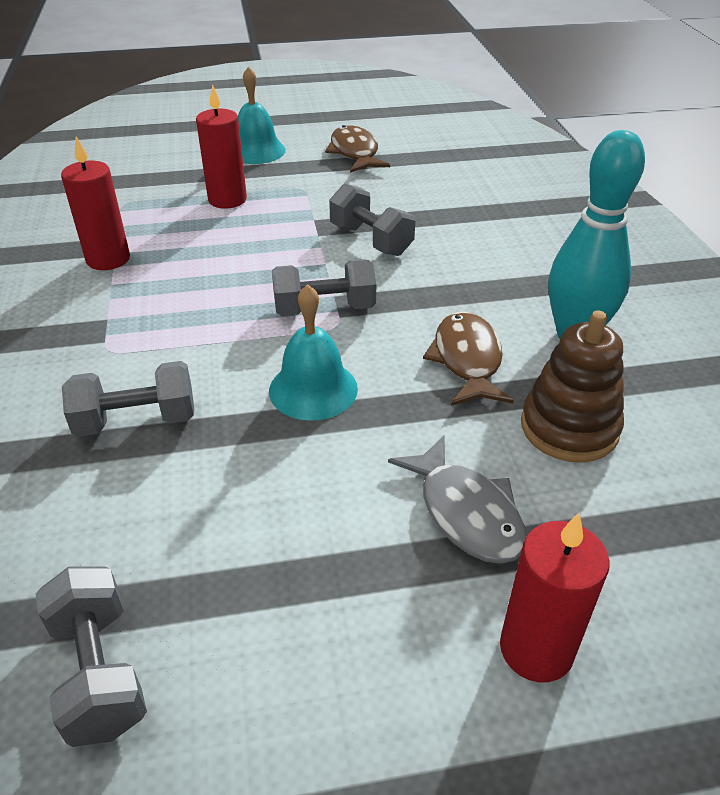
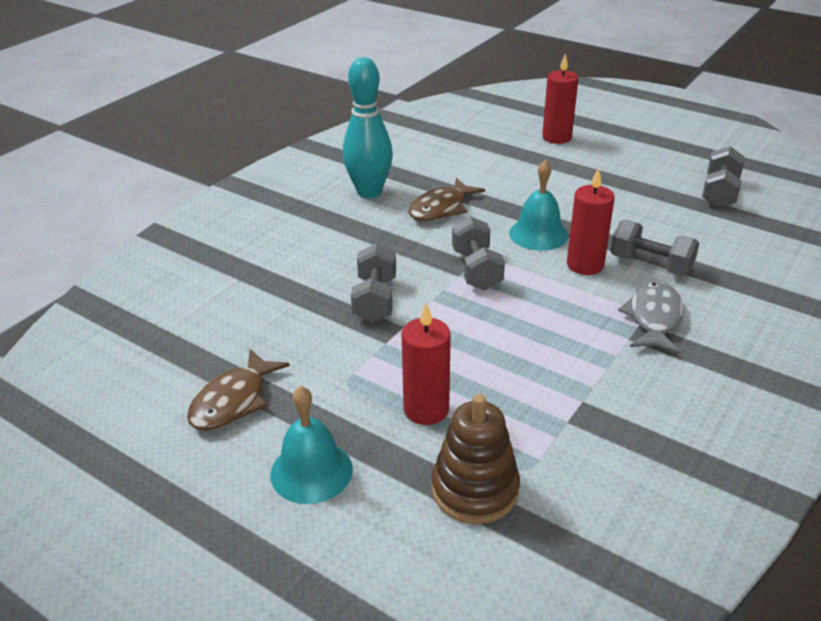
camera: 135 degrees left, 5 degrees down
(108, 259) = (592, 396): red candle -> red candle (585, 265)
(324, 309) = (476, 270): grey dumbbell -> grey dumbbell turned 45 degrees clockwise
(466, 512) = (530, 168): grey fish -> grey fish (654, 318)
(569, 427) = (443, 169): brown stacking toy -> brown stacking toy (475, 489)

